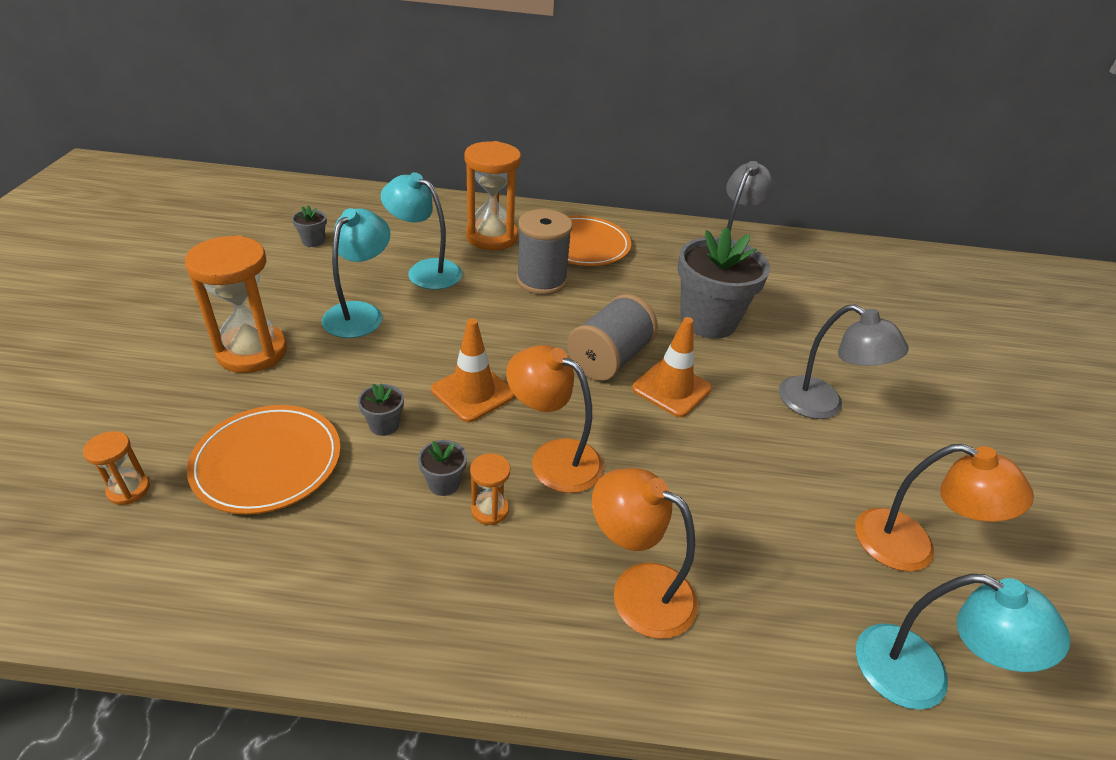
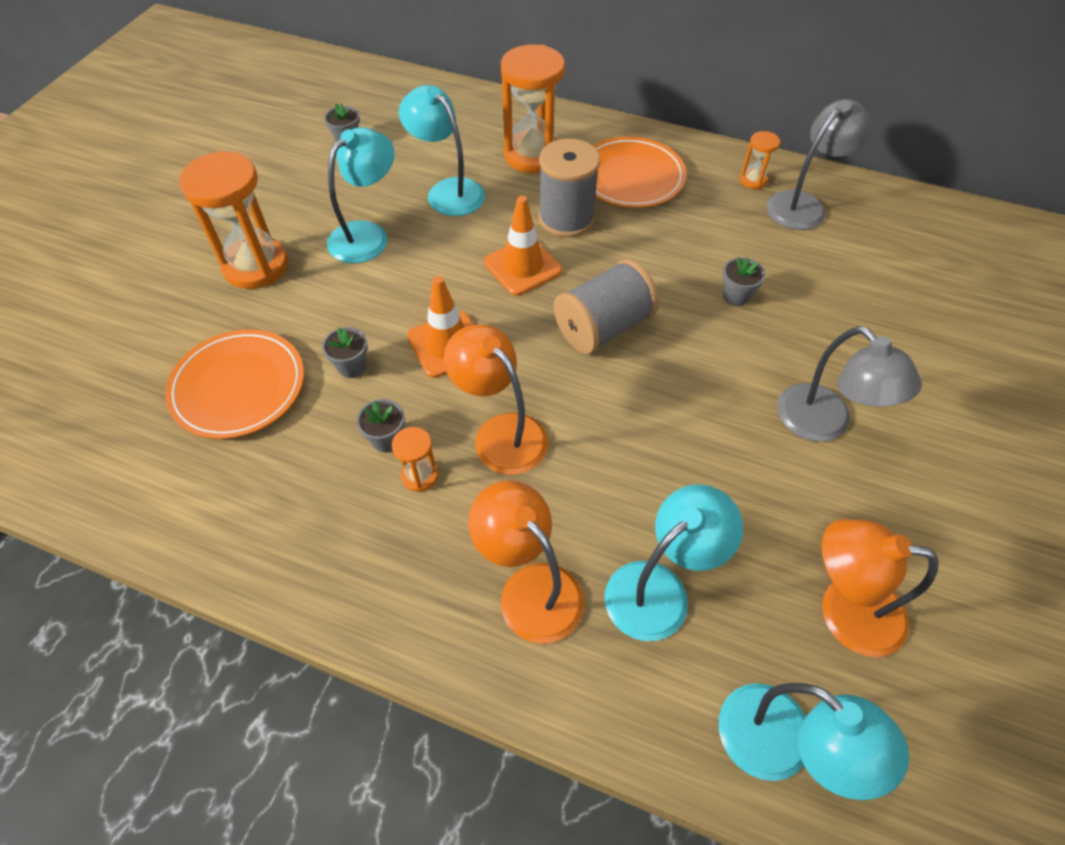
camera: 20 degrees right, 15 degrees up
(129, 490) = (121, 393): orange hourglass -> orange hourglass (753, 180)
(671, 388) = (657, 374): orange traffic cone -> orange traffic cone (522, 266)
(708, 321) = (736, 296): grey flower pot -> grey flower pot, size x0.41
(754, 563) = (659, 589): none -> turquoise lamp
(911, 547) = (844, 611): orange lamp -> orange lamp turned 150 degrees clockwise

